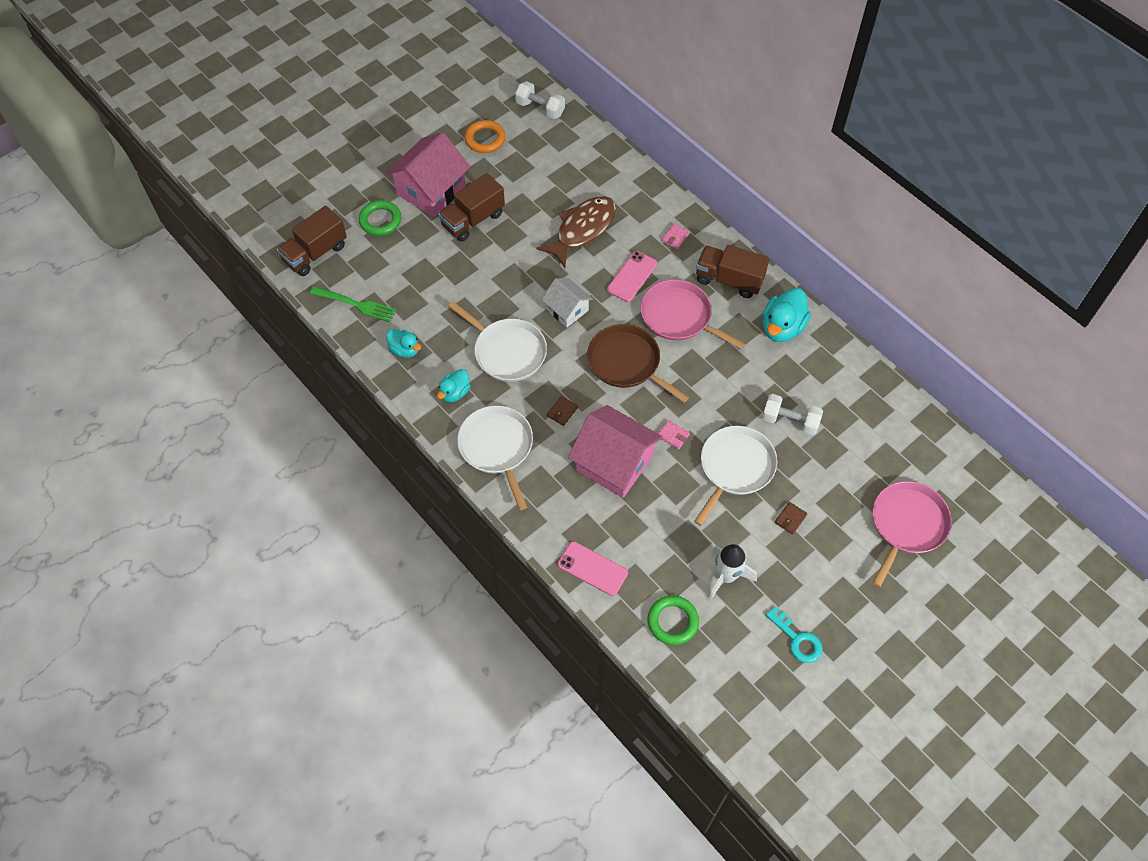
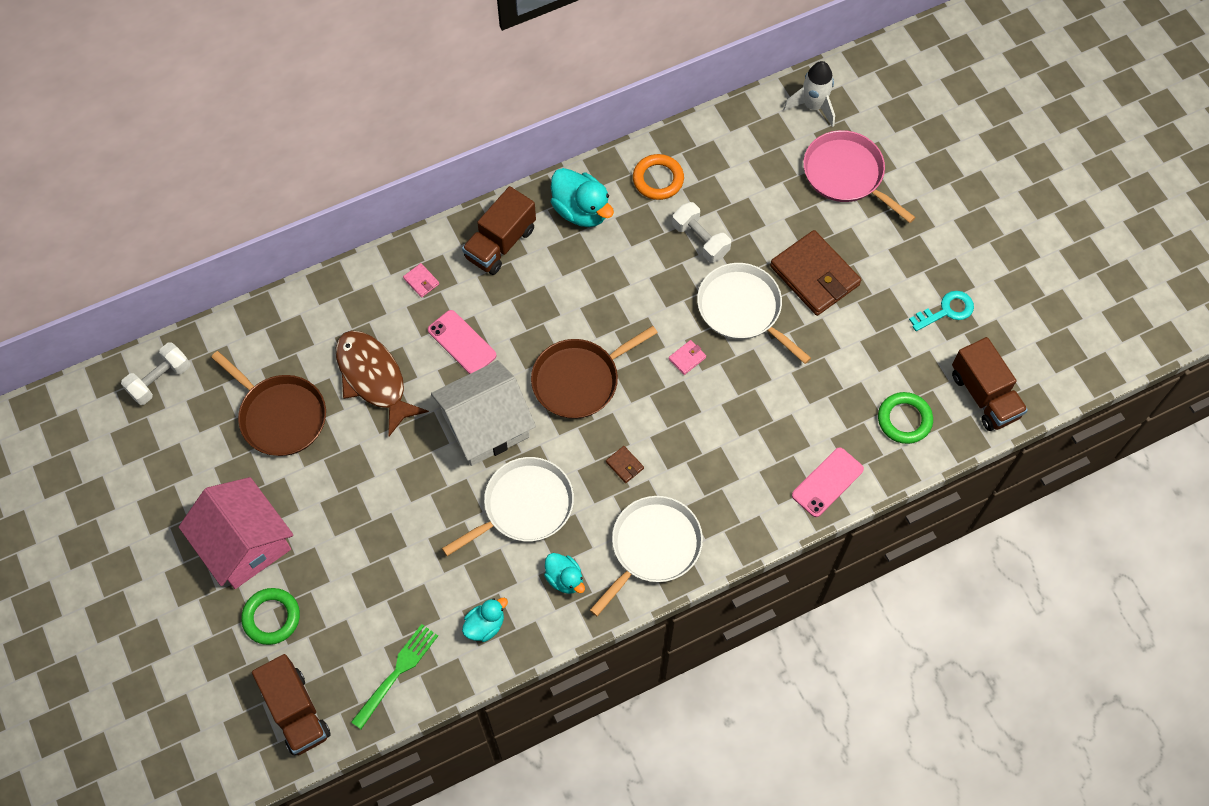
camera: 75 degrees left, 5 degrees up
(473, 220) = (312, 502): brown truck -> brown truck (984, 395)
(485, 139) = (184, 459): orange ring -> orange ring (658, 179)
(497, 448) = (653, 547): white pan -> white pan turned 135 degrees clockwise
(534, 183) = (280, 416): none -> brown pan
(567, 310) = (486, 425): white house -> white house, size x1.73
(614, 463) = (705, 427): pink house -> none
(679, 316) = (534, 308): pink pan -> none
(726, 576) = (865, 355): white rocket -> white rocket (813, 106)
(790, 421) = (700, 240): white dumbbell -> white dumbbell turned 75 degrees counterclockwise
(790, 519) = (814, 275): brown wallet -> brown wallet, size x2.49

